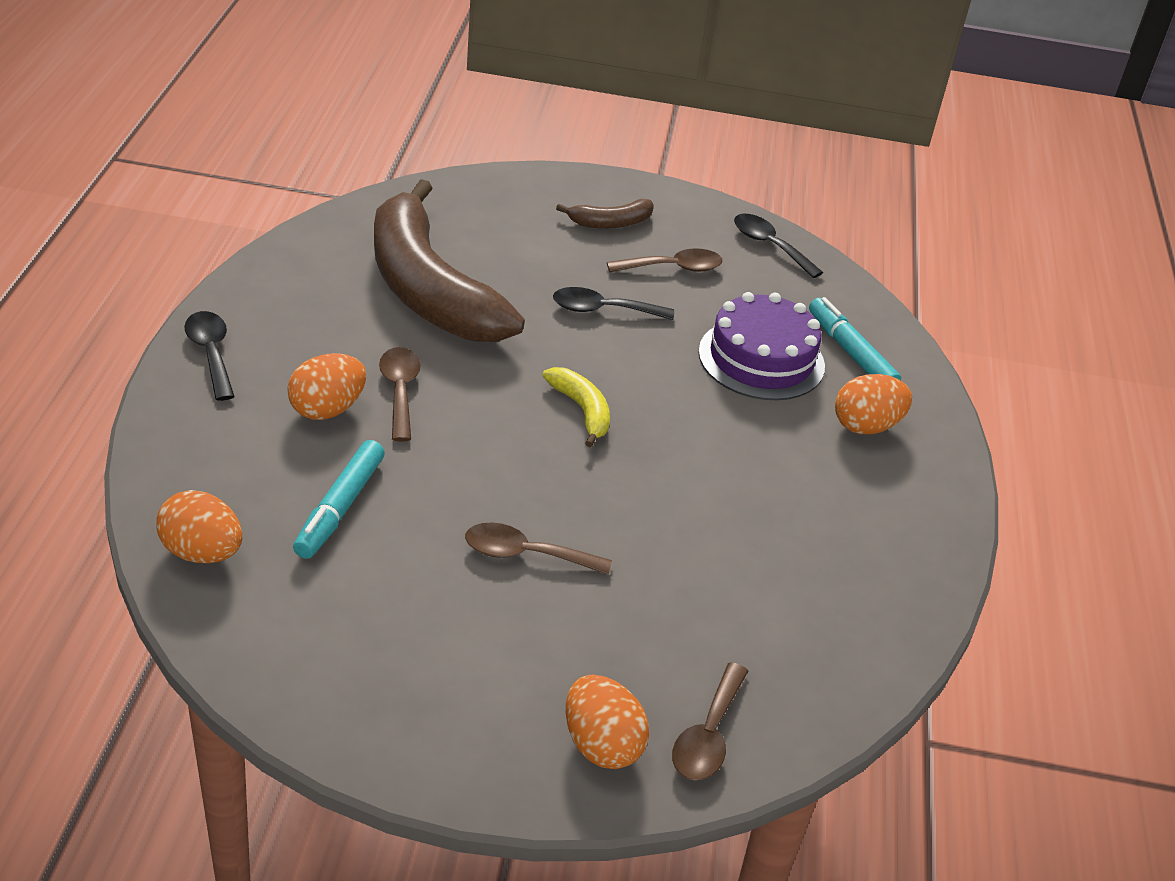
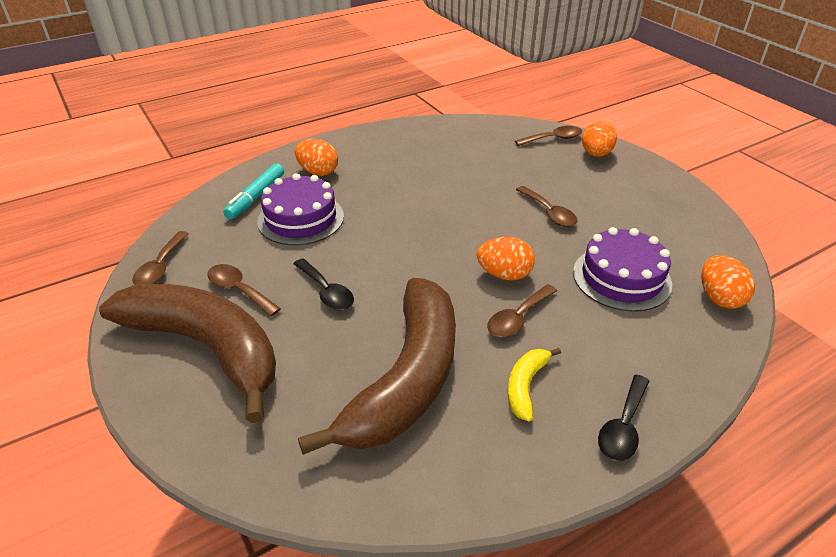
camera: 125 degrees left, 0 degrees up
(327, 409) = (576, 334): orange egg -> orange egg (504, 274)
(339, 508) = (621, 278): turquoise marker -> purple cake
(582, 410) = (431, 249): yellow banana -> yellow banana (525, 386)
(610, 223) = (206, 347): brown banana -> brown banana, size x2.46
(769, 245) = (160, 267): black spoon -> brown spoon

